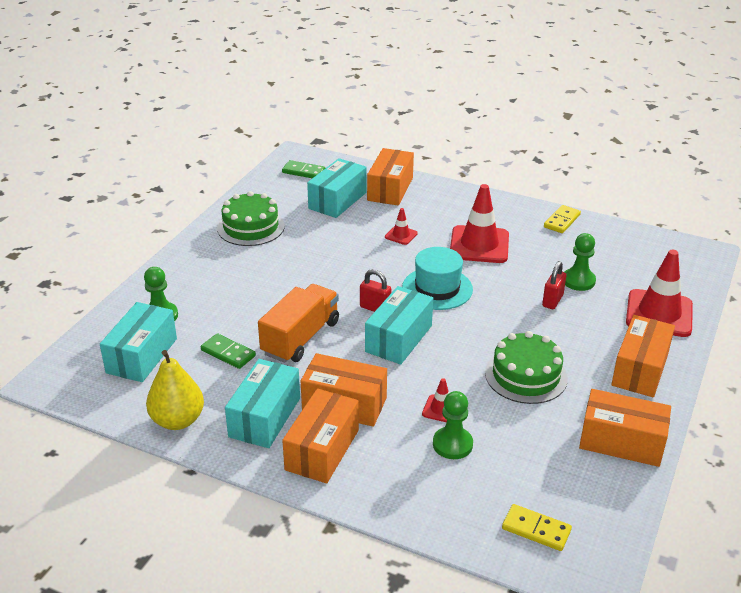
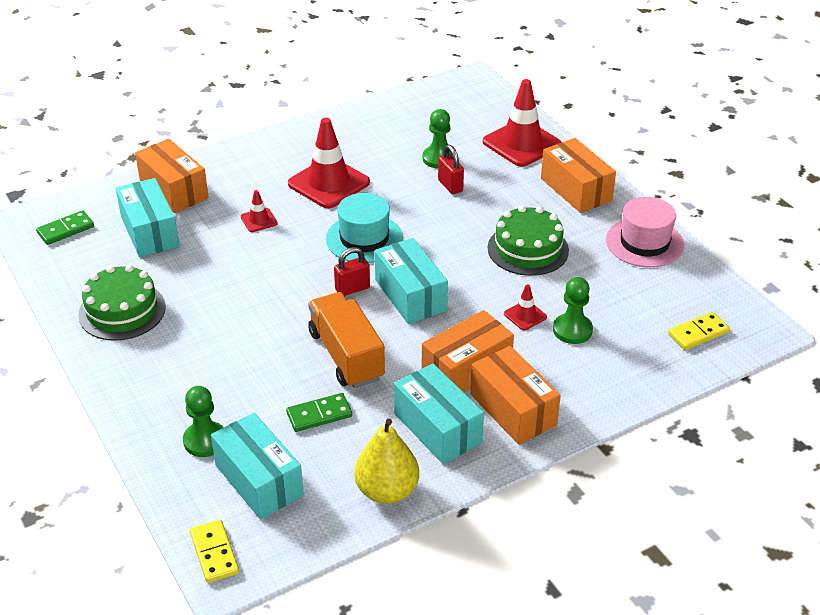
camera: 55 degrees left, 5 degrees up
(562, 221) = (348, 122): yellow domino -> yellow domino (214, 553)
(621, 442) = (644, 243): orange box -> pink hat

